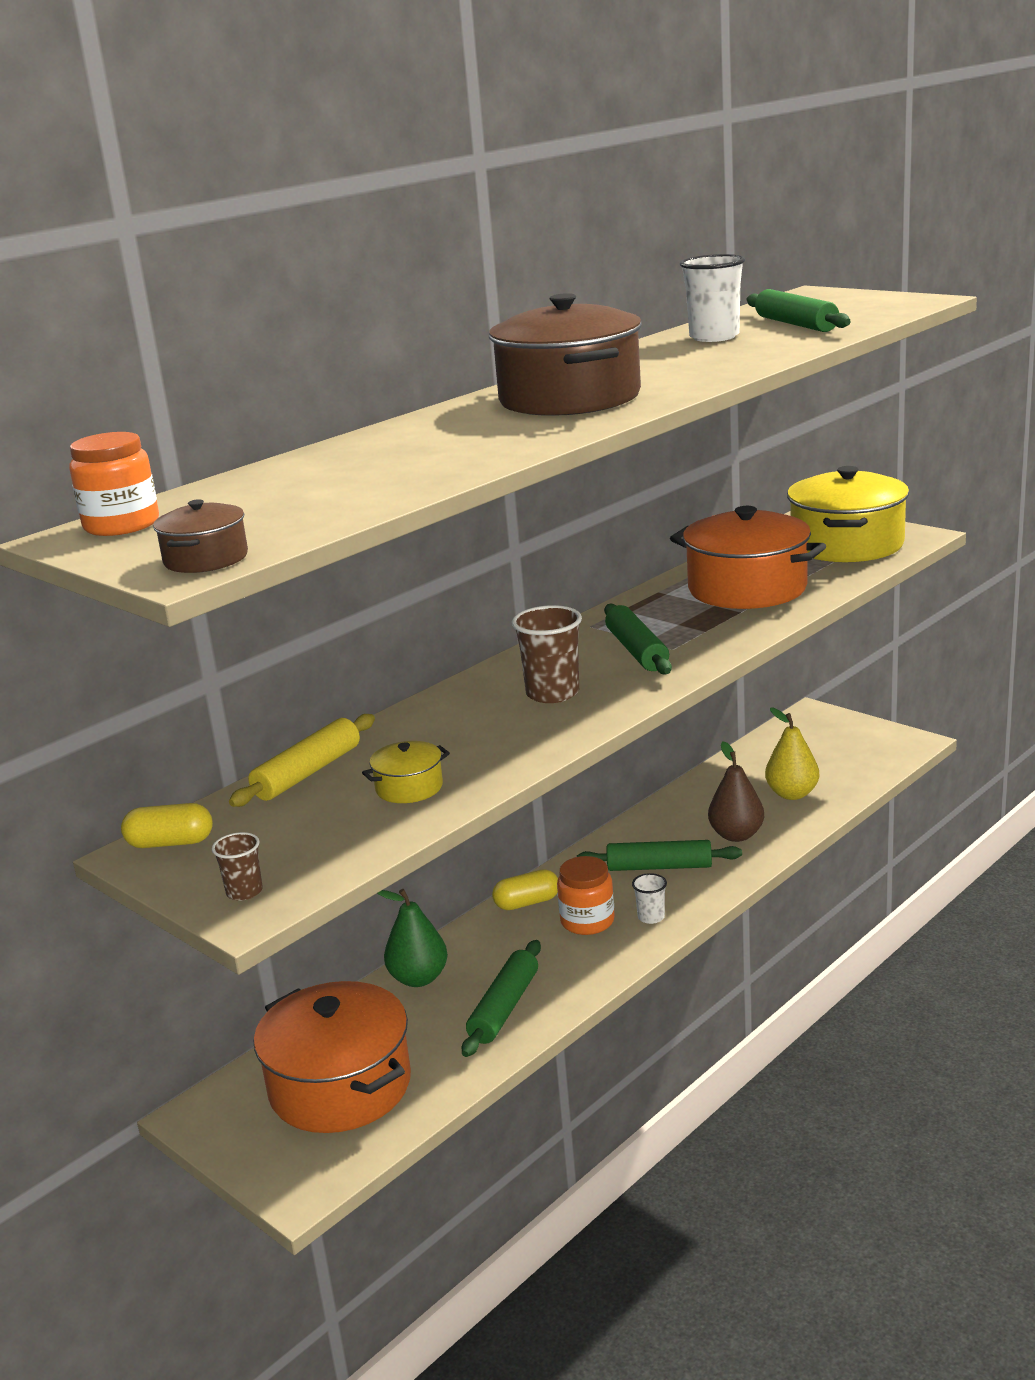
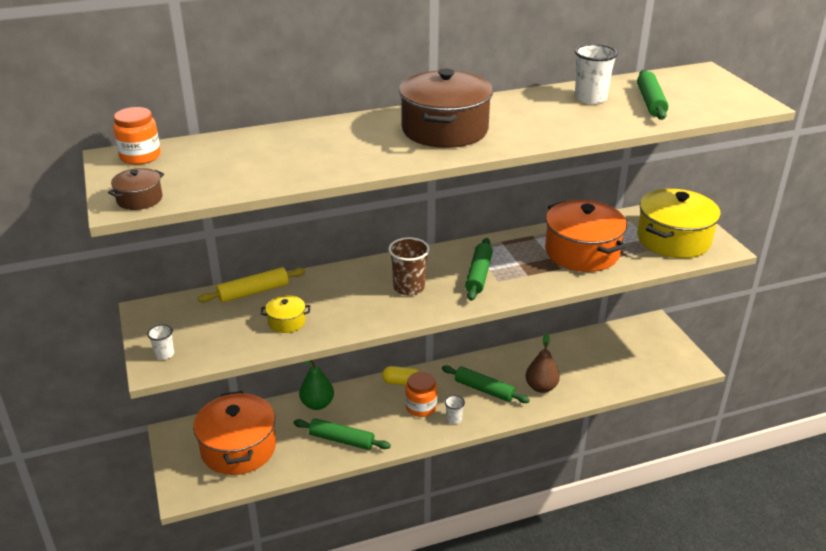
camera: 25 degrees right, 10 degrees up
(170, 843) = (162, 310): yellow capsule -> none
(244, 892) = (164, 354): brown cup -> white cup
(504, 1008) = (341, 440): green rolling pin -> green rolling pin turned 60 degrees clockwise
(792, 794) = (595, 373): yellow pear -> none

